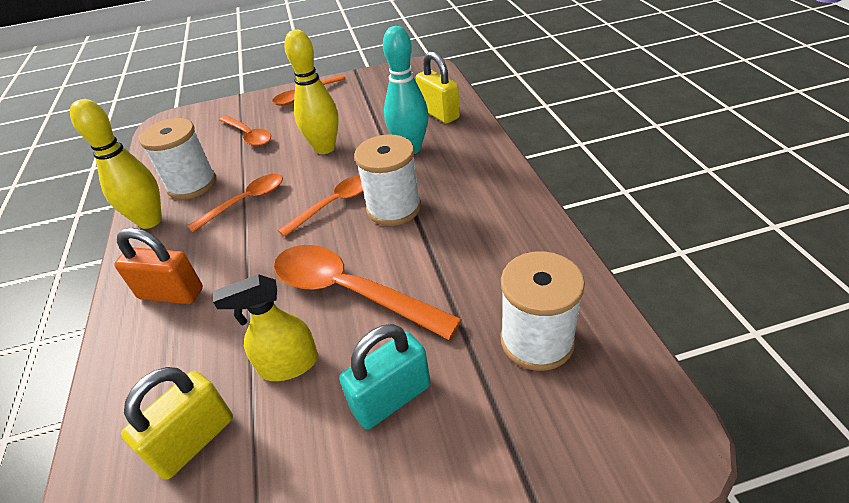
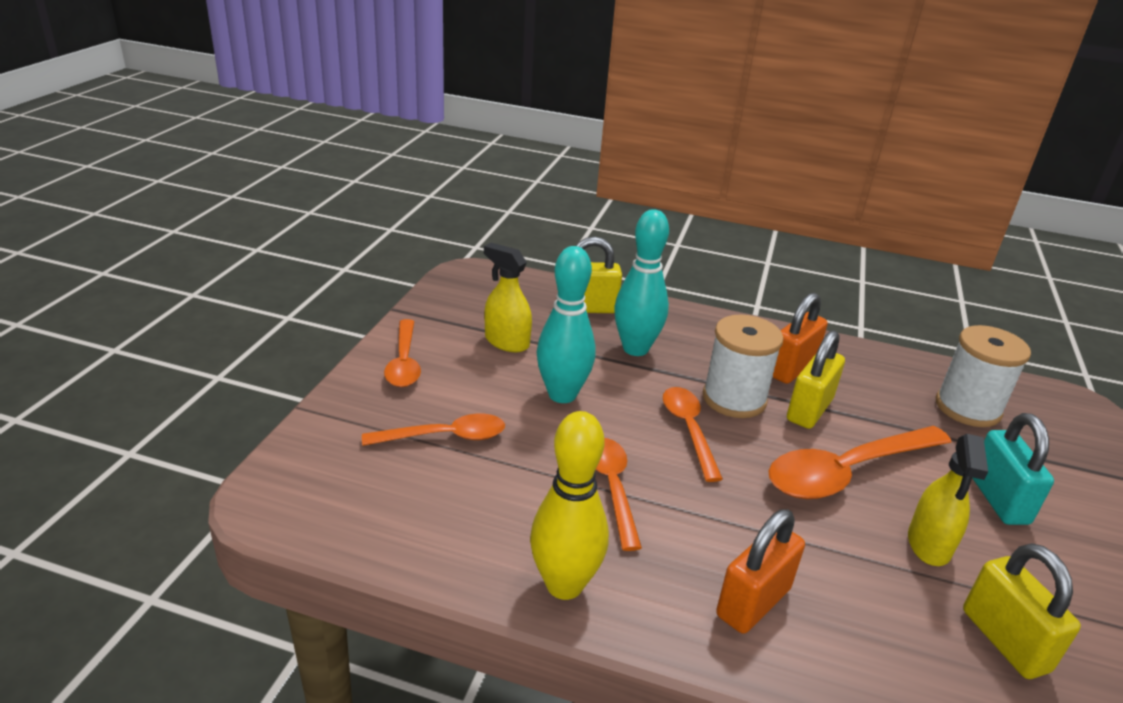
camera: 65 degrees left, 10 degrees down
(192, 184) = (512, 521): white spool -> none
(325, 148) = (562, 394): yellow bowling pin -> turquoise bowling pin
(361, 109) = (506, 342): none -> yellow spray bottle
(419, 246) = (809, 410): none -> yellow padlock
(472, 218) = (791, 368): none -> orange padlock

